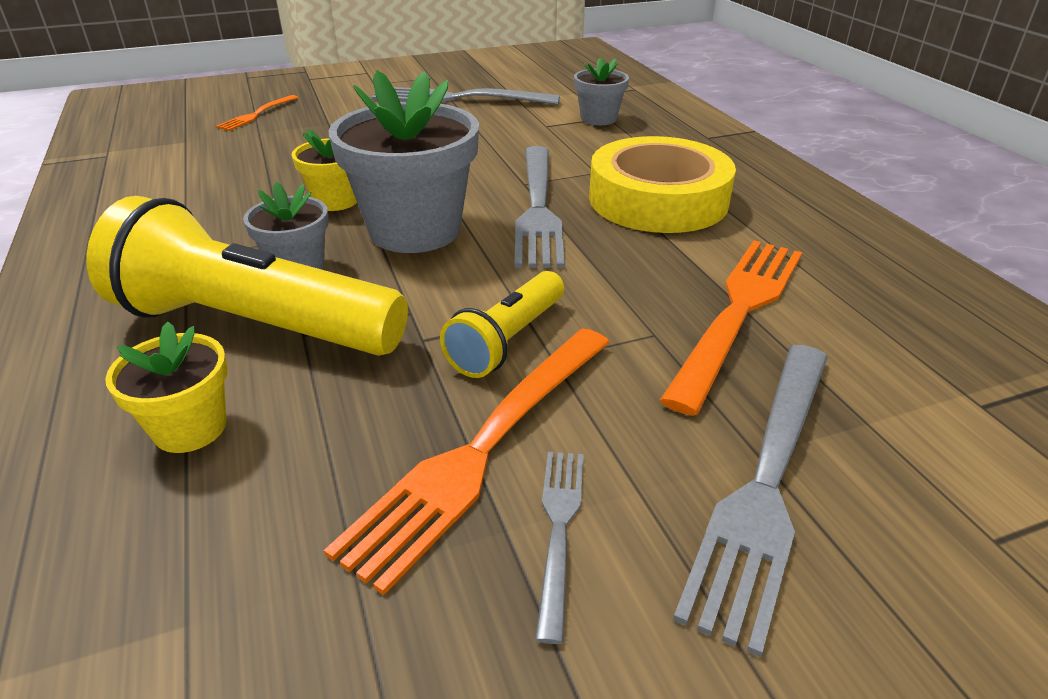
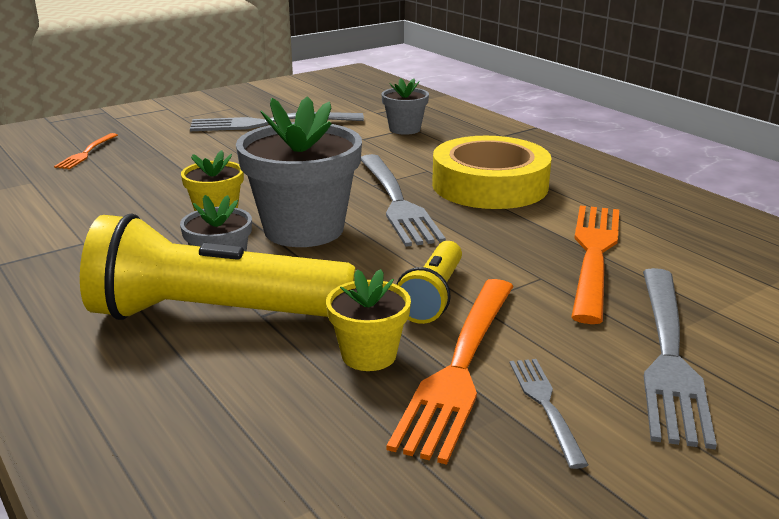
camera: 15 degrees left, 10 degrees down
(190, 428) = (216, 391): yellow flower pot -> yellow flower pot (369, 355)

